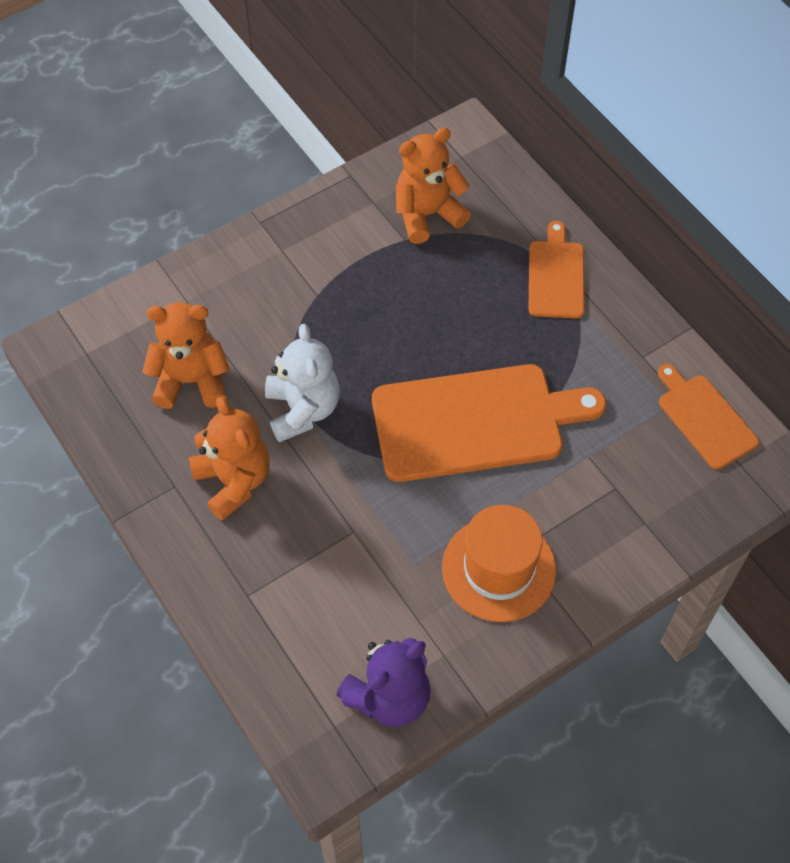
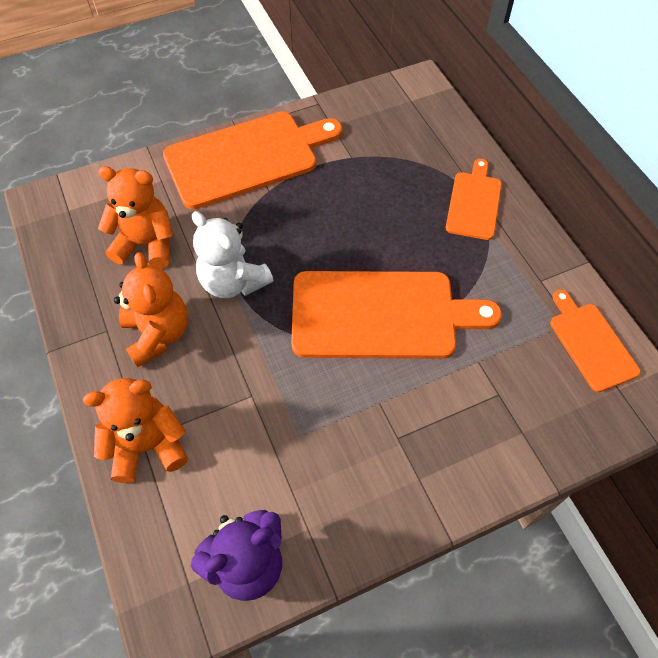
camera: 10 degrees right, 0 degrees up
(282, 258) = (247, 158): none -> orange cutting board
(303, 410) = (233, 282): white teddy bear -> white teddy bear turned 135 degrees clockwise
(427, 214) = (374, 140): orange teddy bear -> orange teddy bear (148, 446)
(498, 569) = (376, 453): orange hat -> none

